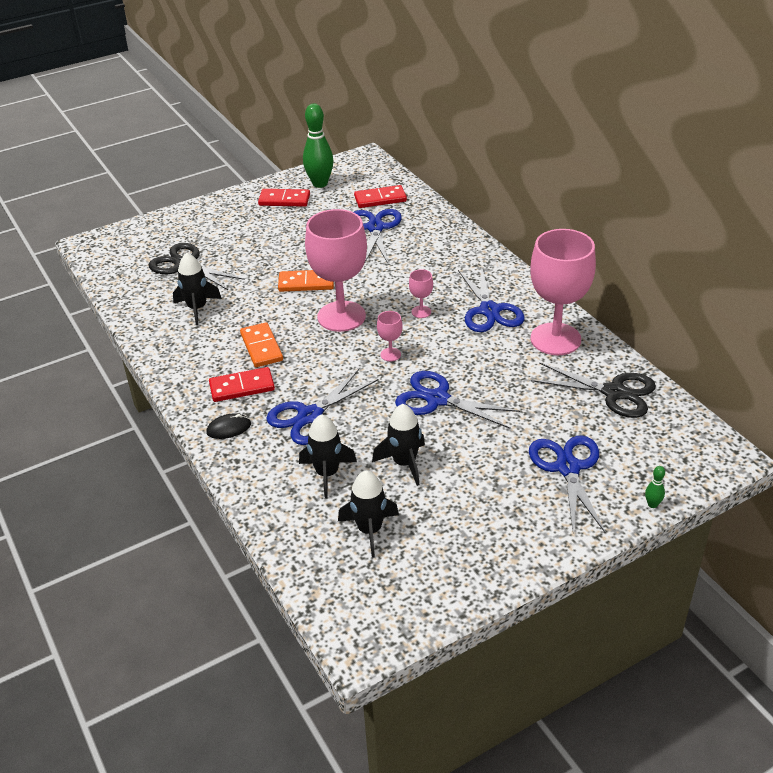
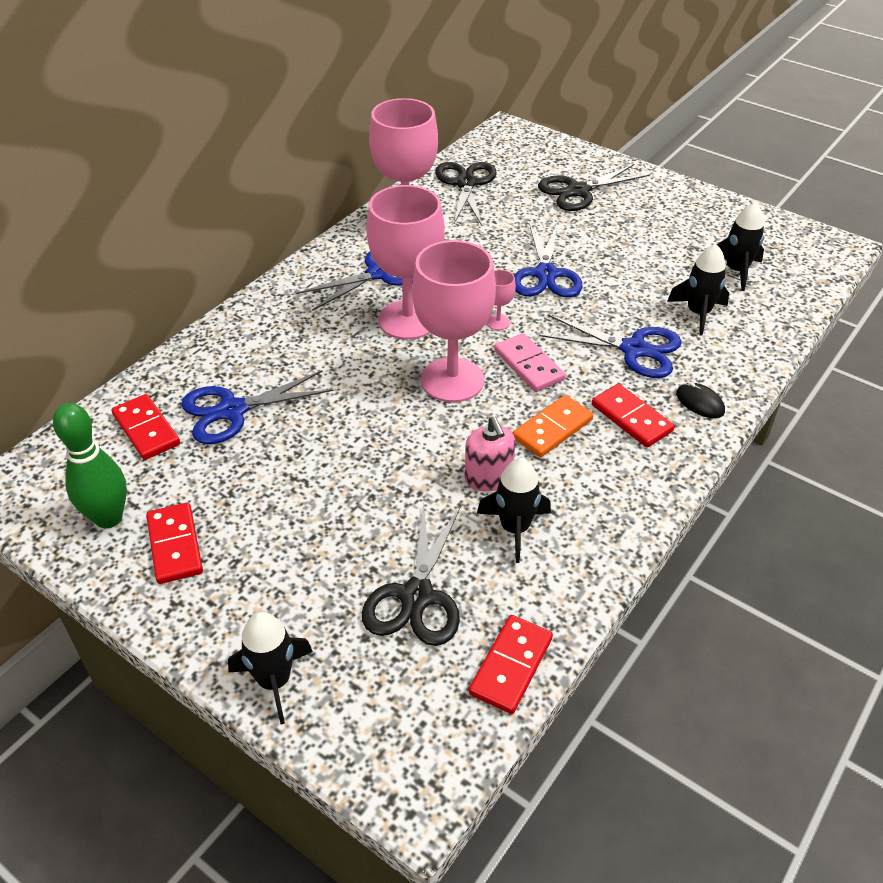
camera: 115 degrees left, 5 degrees up
(118, 284) = (511, 666): none -> red domino
(243, 309) = (488, 478): none -> pink soap dispenser
(306, 283) = (398, 435): orange domino -> none
(331, 355) = (529, 365): none -> pink domino
(404, 463) = (645, 272): black rocket -> black rocket (274, 681)
(421, 312) = (408, 320): pink goblet -> pink goblet, size x2.44
(567, 468) = (578, 191): blue scissors -> black scissors
(652, 504) = (586, 151): green bowling pin -> none

